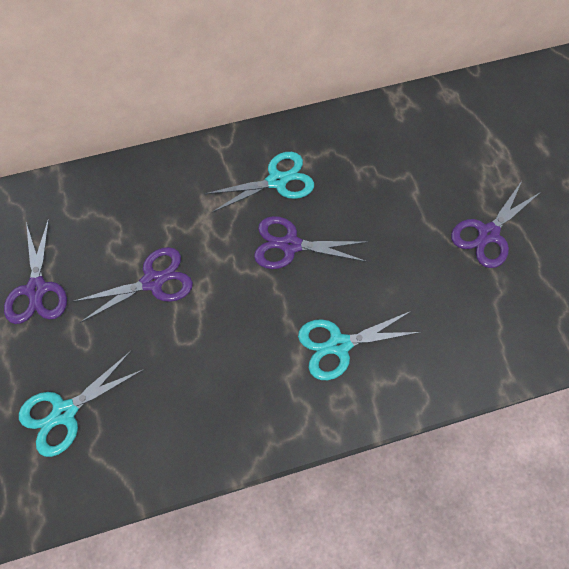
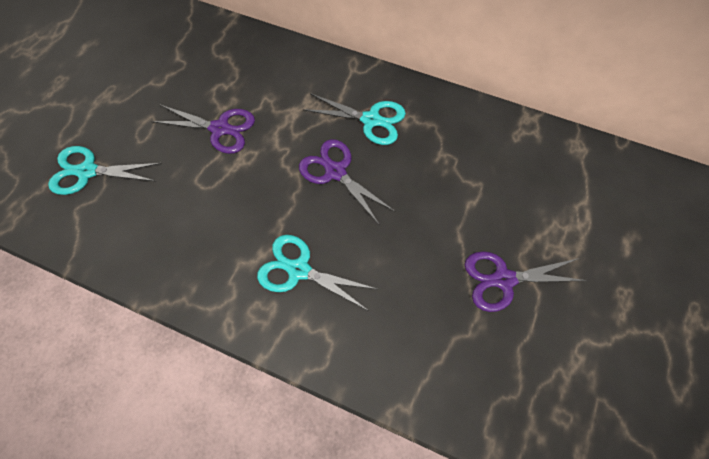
camera: 40 degrees right, 0 degrees up
(37, 289) = (149, 83): purple scissors -> none

